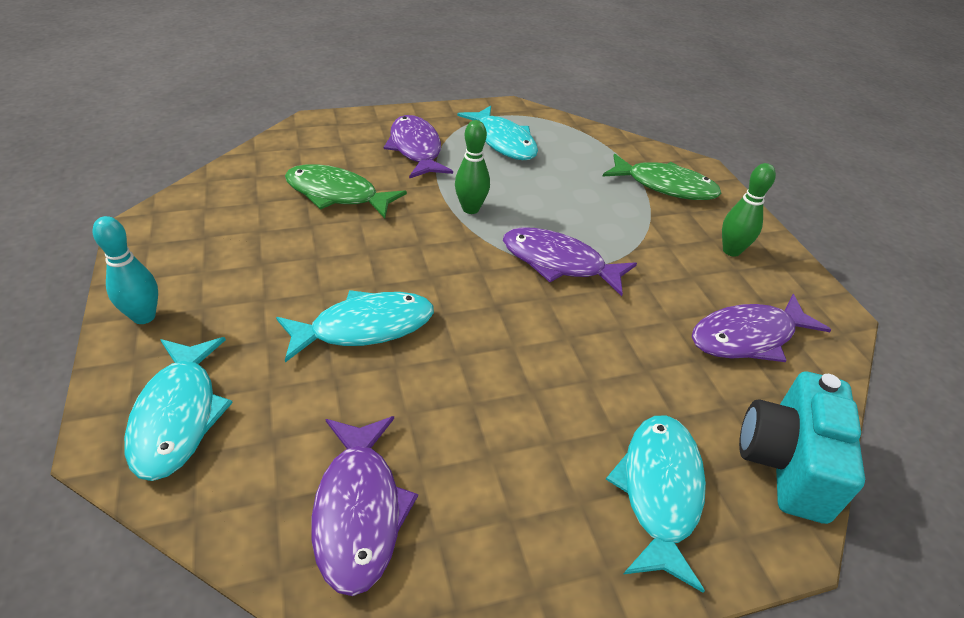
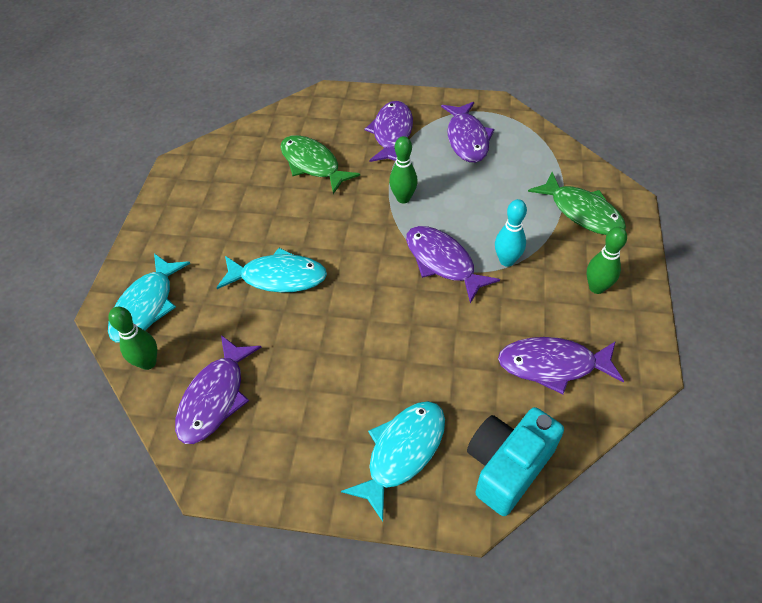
camera: 30 degrees right, 10 degrees up
(144, 316) = (154, 233): turquoise bowling pin -> turquoise bowling pin (506, 261)
(220, 496) = (148, 362): none -> green bowling pin
(503, 141) = (467, 139): turquoise fish -> purple fish

